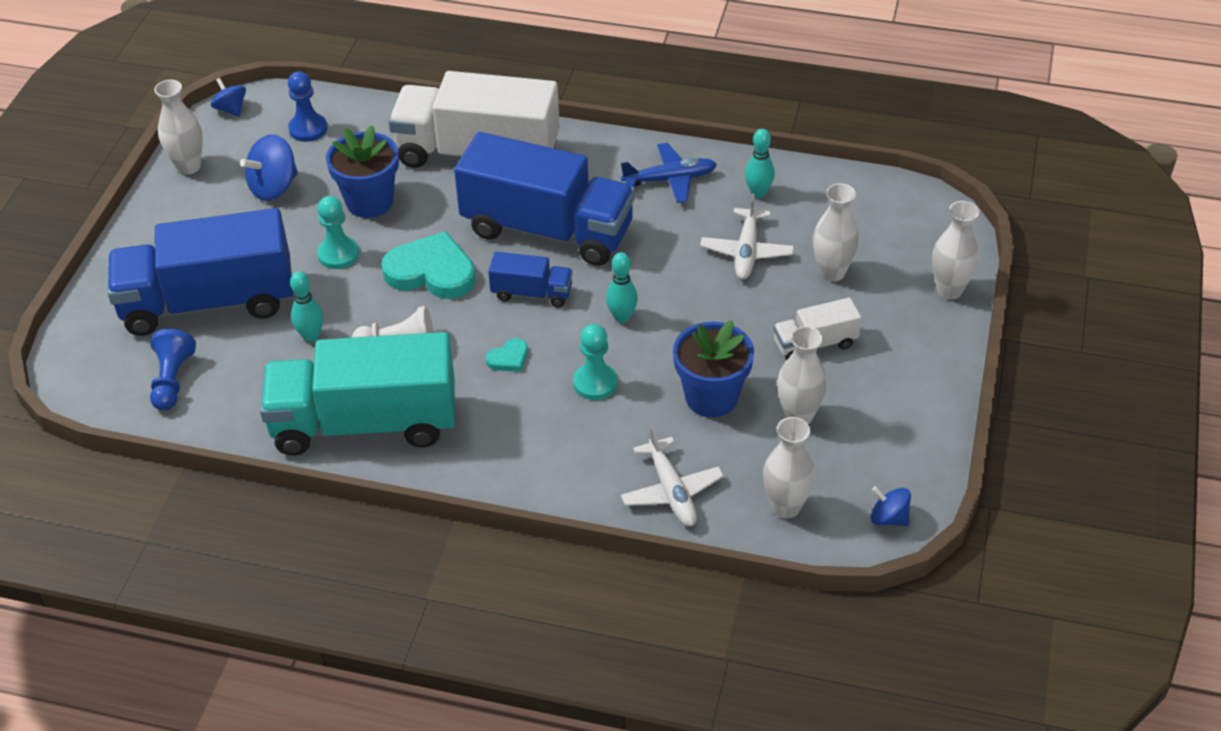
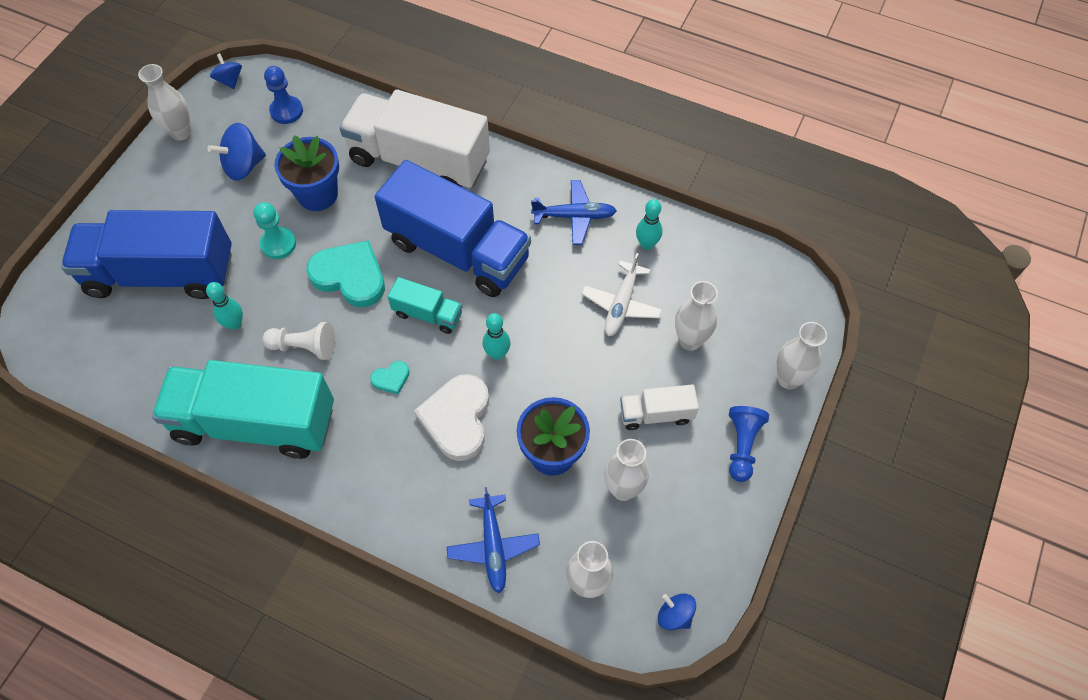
camera: 10 degrees right, 15 degrees up
(172, 380) = (111, 347): blue pawn -> blue pawn (742, 446)
(532, 293) = (427, 314): blue truck -> turquoise truck
(595, 383) = (457, 419): turquoise pawn -> white heart
(671, 491) = (493, 546): white plane -> blue plane

